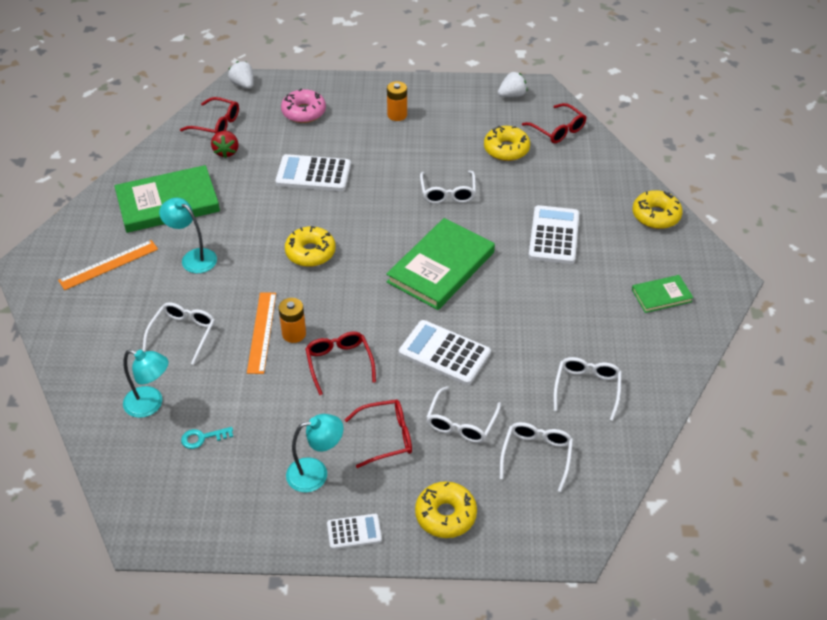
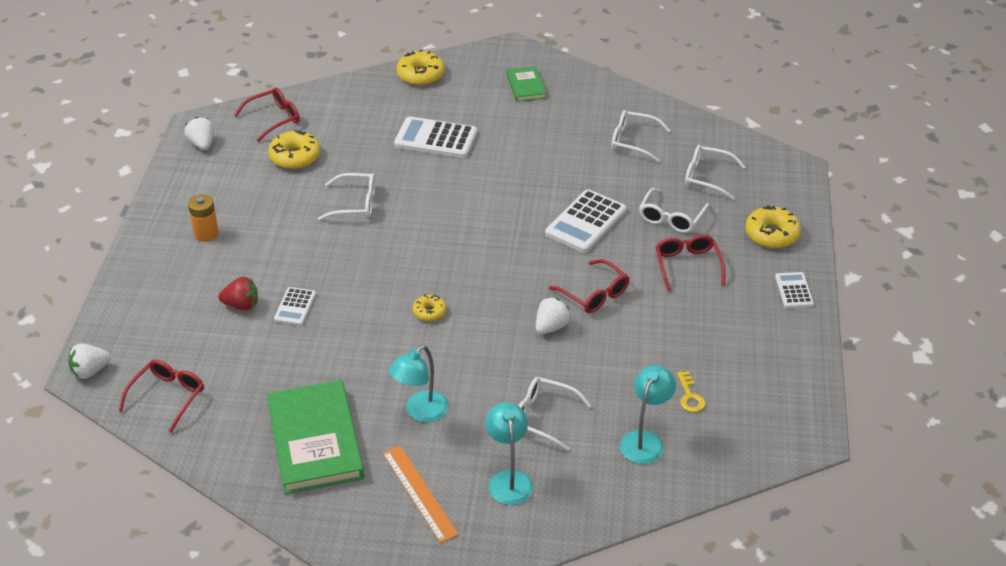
camera: 85 degrees left, 5 degrees down
(202, 438) = (690, 396): turquoise key -> yellow key
(226, 152) = (229, 386): red strawberry -> red strawberry (241, 305)
(262, 332) = (546, 352): orange ruler -> none
(294, 334) = (551, 327): orange battery -> white strawberry
(304, 112) = (172, 313): pink donut -> none
(310, 252) = (429, 312): yellow donut -> yellow donut, size x0.58
(313, 174) = (295, 307): white calculator -> white calculator, size x0.56
(316, 473) = (730, 314): turquoise lamp -> turquoise lamp (509, 479)
(339, 363) = (594, 294): red glasses -> red glasses turned 120 degrees counterclockwise
(441, 267) = (468, 216): green book -> none
(461, 423) = (671, 218): white glasses -> white glasses turned 90 degrees clockwise

